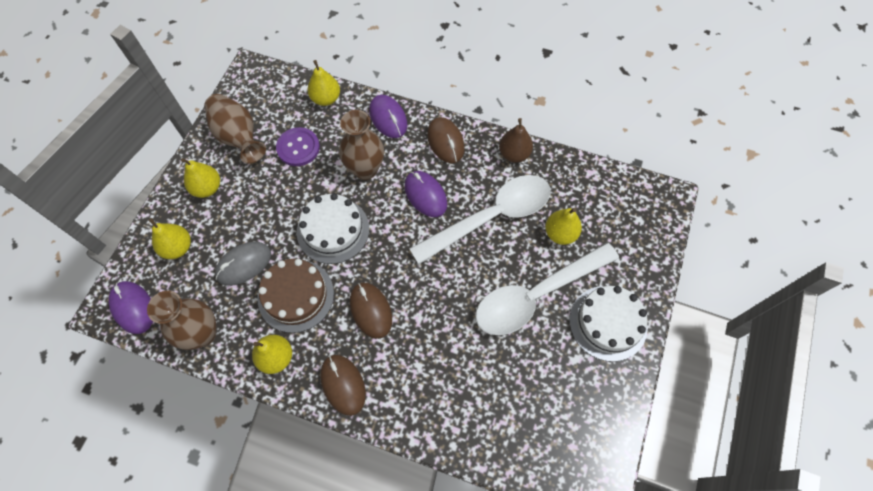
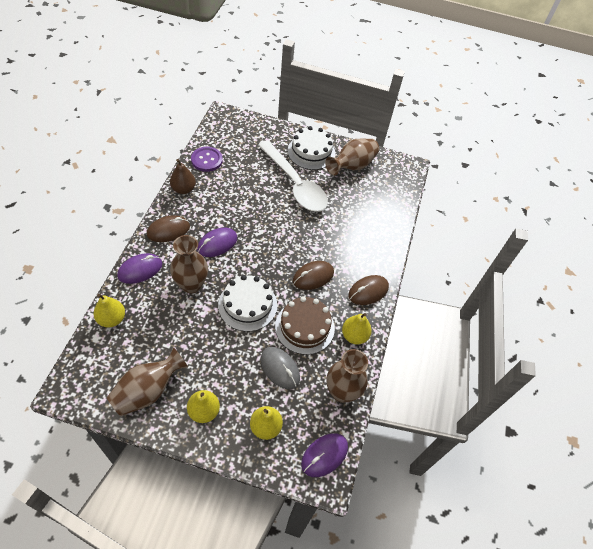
camera: 100 degrees left, 10 degrees down
(298, 148) = (165, 337): purple button -> purple button (206, 160)
(491, 217) = (237, 205): white spoon -> none
(560, 233) = (250, 169): yellow pear -> none
(585, 387) = (352, 166): none -> brown vase

